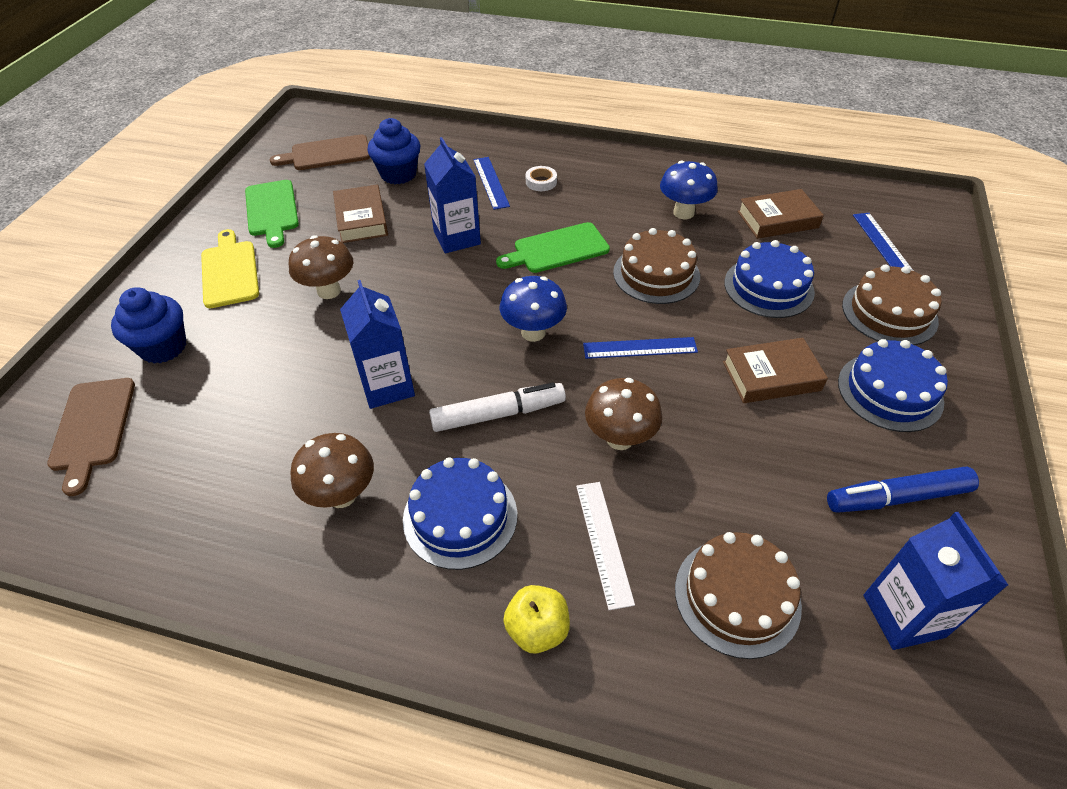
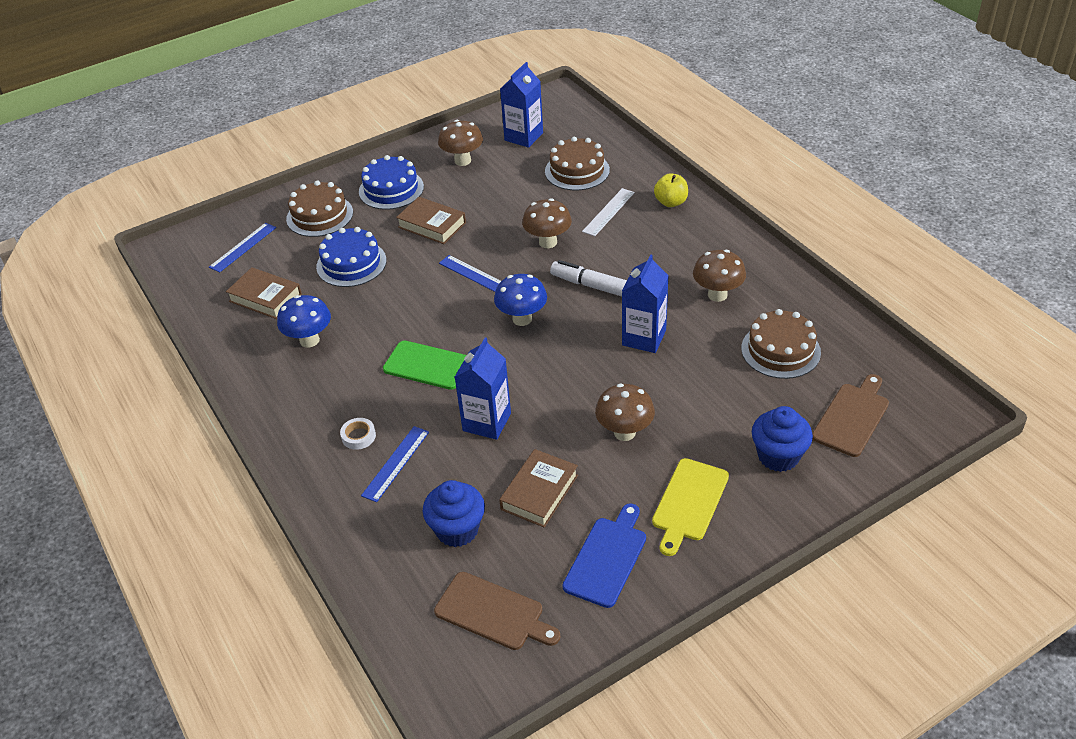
camera: 135 degrees left, 5 degrees down
(272, 210) = (607, 558): green cutting board -> blue cutting board
(460, 516) = (664, 254): blue cake -> none
(656, 274) = (398, 310): brown cake -> brown cake (780, 350)
(896, 497) = (462, 161): blue marker -> brown mushroom

